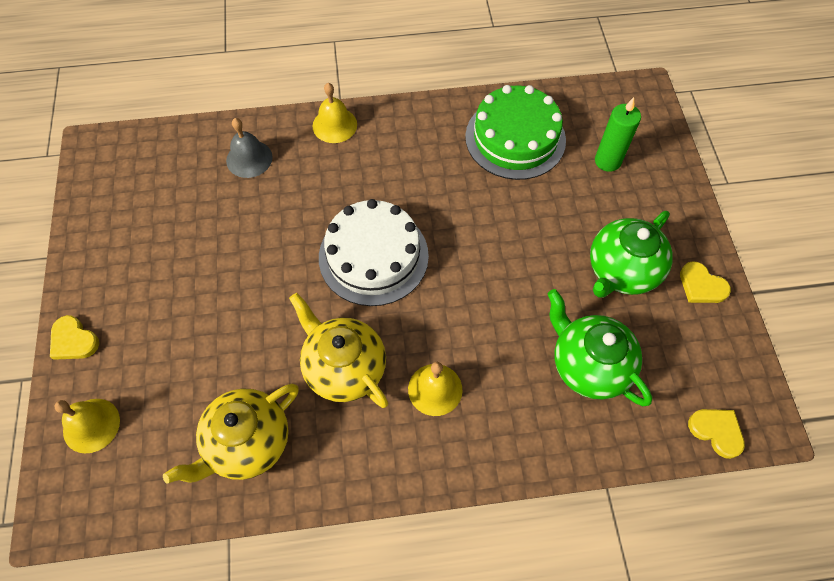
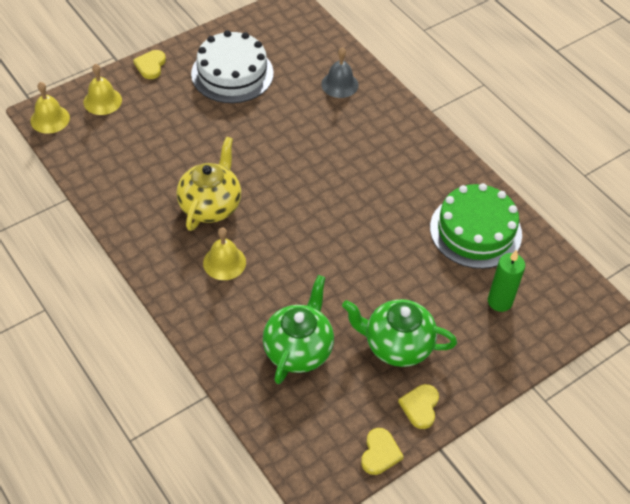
camera: 60 degrees right, 10 degrees down
(247, 443) = (131, 179): yellow teapot -> none
(334, 125) = (403, 117): yellow bell -> yellow bell (50, 119)
(373, 256) = (307, 186): white cake -> white cake (232, 73)
(716, 431) = (292, 454): yellow heart -> yellow heart (380, 453)

